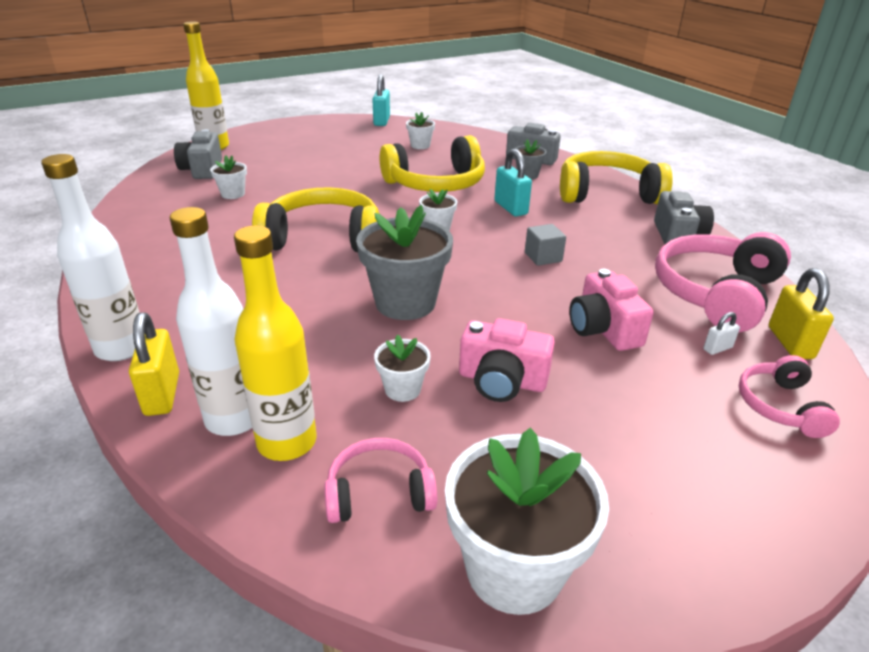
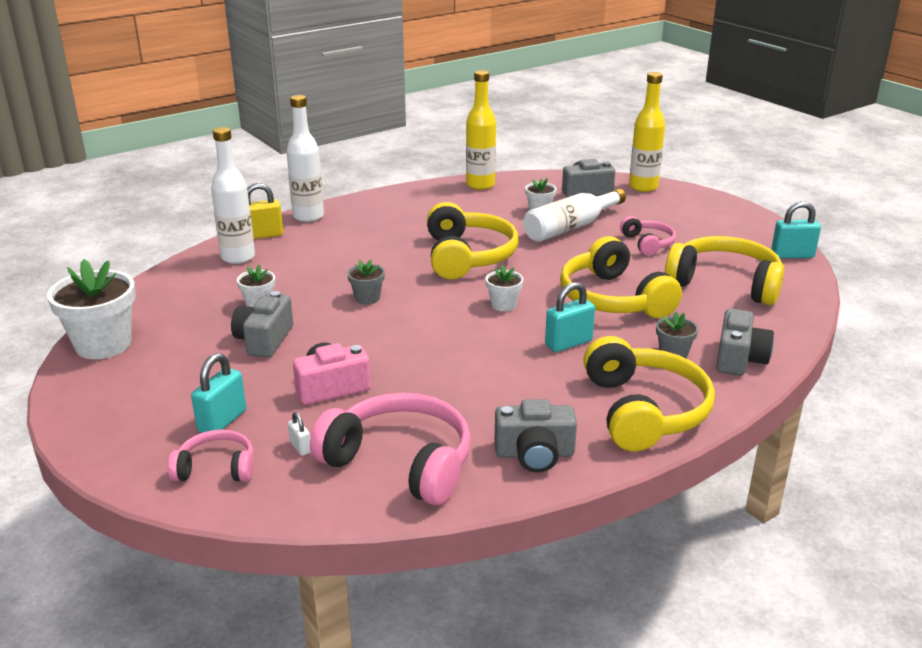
camera: 85 degrees right, 5 degrees down
(283, 184) = (571, 227): none -> white bottle
(287, 442) = (215, 274): yellow bottle -> yellow bottle (480, 185)
(379, 493) = (168, 304): pink headphones -> pink headphones (647, 243)
(405, 303) = (367, 298): grey flower pot -> grey flower pot, size x0.50
(420, 145) = (725, 283): white flower pot -> yellow headphones
(502, 380) = (264, 340): pink camera -> grey camera
(543, 257) = (458, 361): grey cube -> none
(691, 407) = (222, 421): none -> turquoise padlock
(790, 343) = (309, 496): yellow padlock -> none

